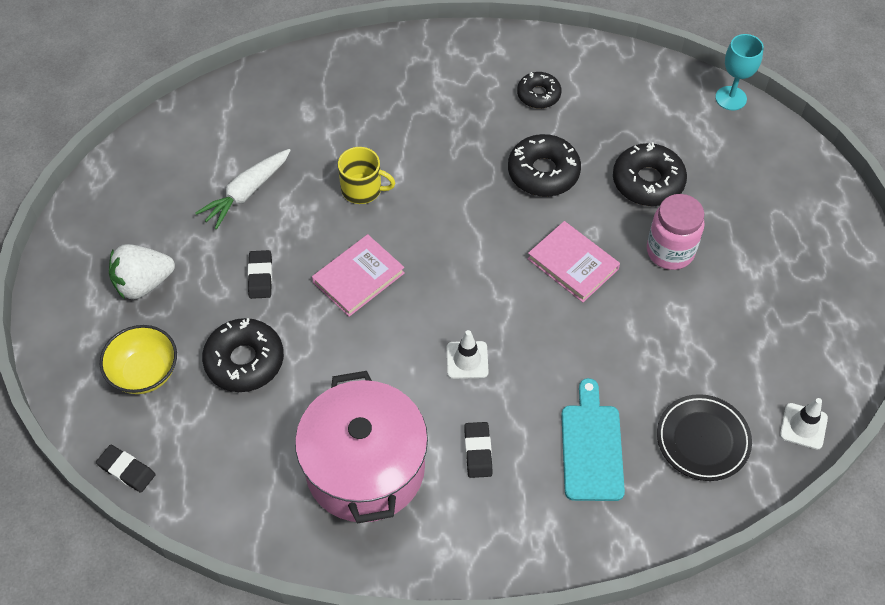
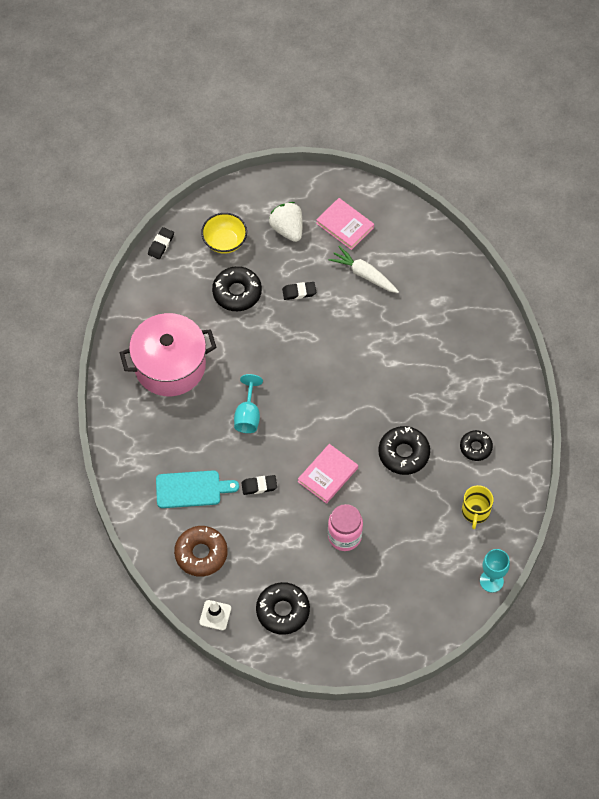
camera: 85 degrees right, 5 degrees up
(358, 277) = (304, 347): pink book -> pink book (345, 225)
(362, 189) = (375, 342): yellow mug -> yellow mug (475, 511)
(467, 360) = (248, 415): white traffic cone -> turquoise goblet
(478, 451) = (184, 426): black eraser -> black eraser (259, 486)
(648, 182) = (404, 522): black donut -> black donut (283, 611)
(702, 440) = (201, 554): black plate -> brown donut

